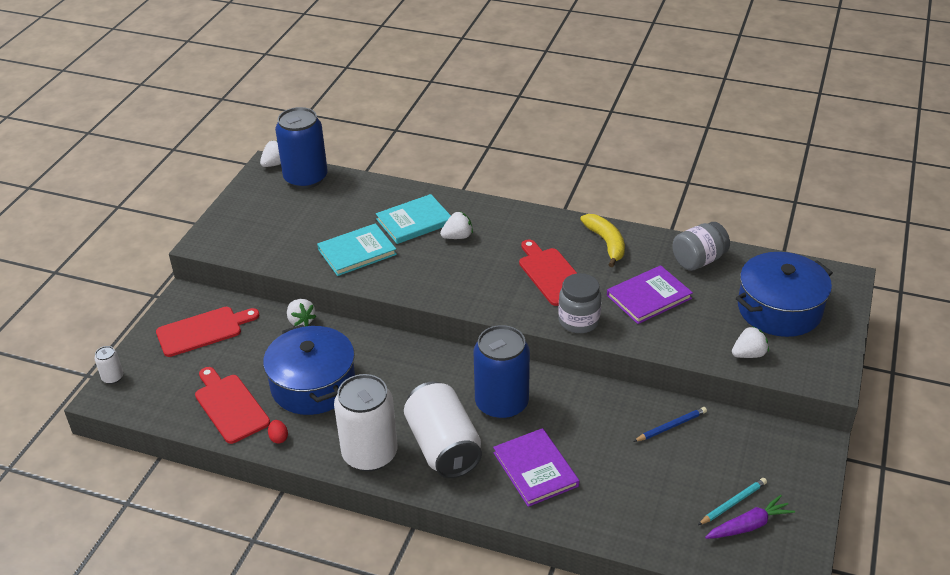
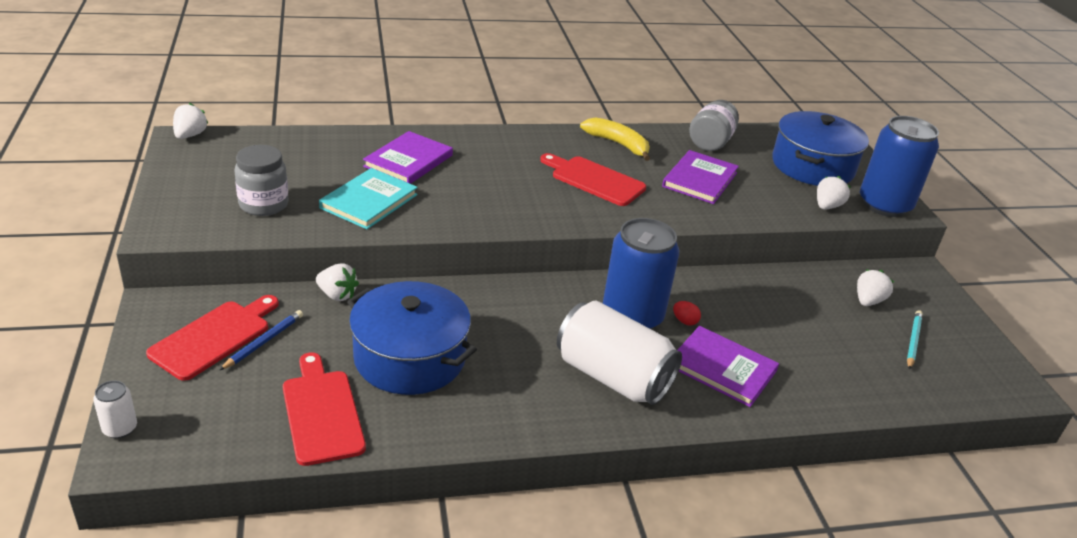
camera: 35 degrees left, 5 degrees down
(230, 406) = (322, 412): red cutting board -> red cutting board turned 45 degrees clockwise
(279, 438) = (416, 428): red egg -> red egg (684, 321)
(306, 178) = (242, 143): blue can -> blue can (884, 205)
(370, 454) = (540, 410): white can -> none
(414, 221) = (408, 161): turquoise book -> purple book
(457, 237) = (468, 166): white strawberry -> white strawberry (868, 301)
(578, 321) = (659, 214): grey jar -> grey jar (264, 204)
(671, 426) = (800, 292): blue pencil -> blue pencil (264, 341)
(749, 525) = (944, 356): purple carrot -> none

